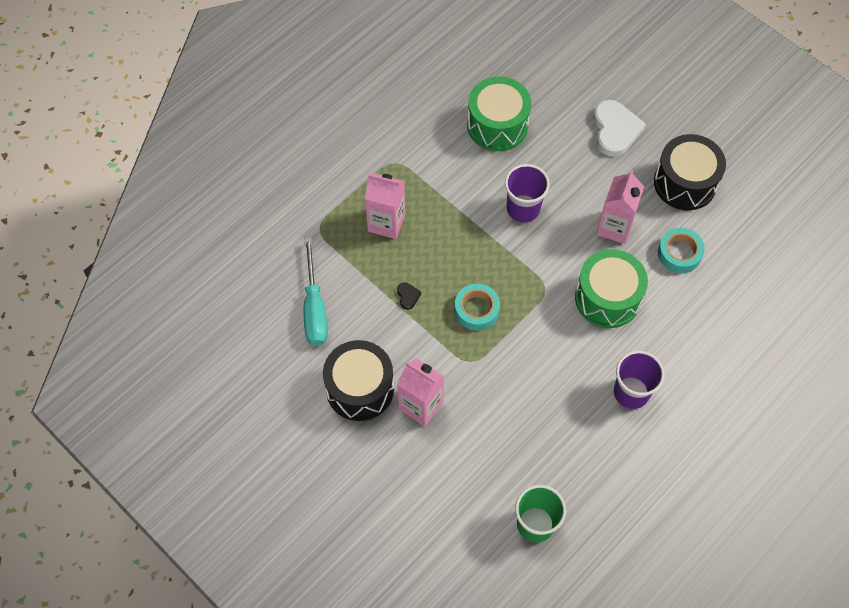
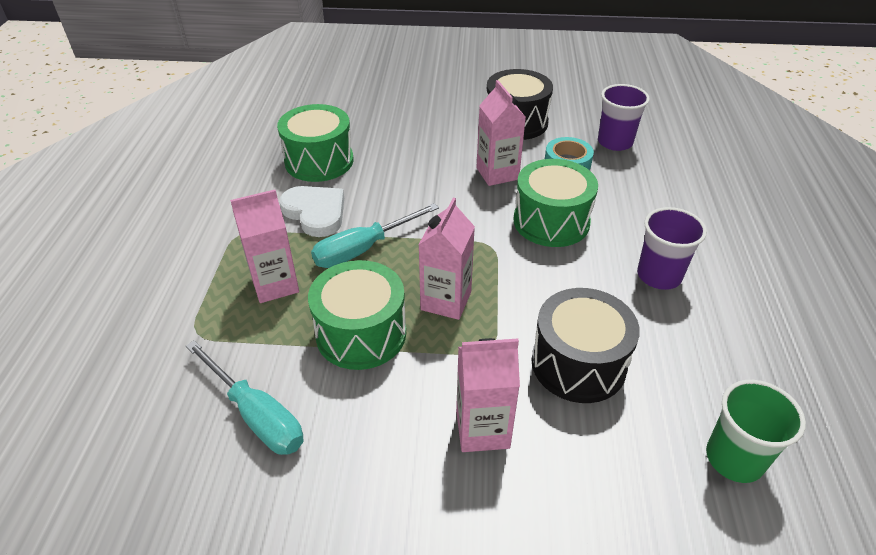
camera: 40 degrees left, 20 degrees down
(360, 389) = (393, 464): black drum -> black drum (578, 363)
(408, 296) = (361, 333): black heart -> green drum
(461, 232) = (363, 249): none -> turquoise screwdriver
(476, 310) = (446, 301): turquoise tape -> pink carton
(523, 208) = (404, 202): purple cup -> purple cup (615, 142)
(615, 130) = (425, 119): white heart -> white heart (315, 213)

